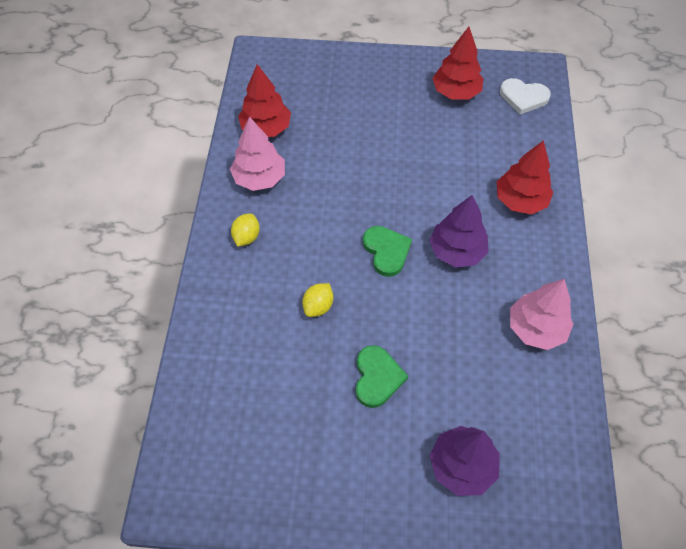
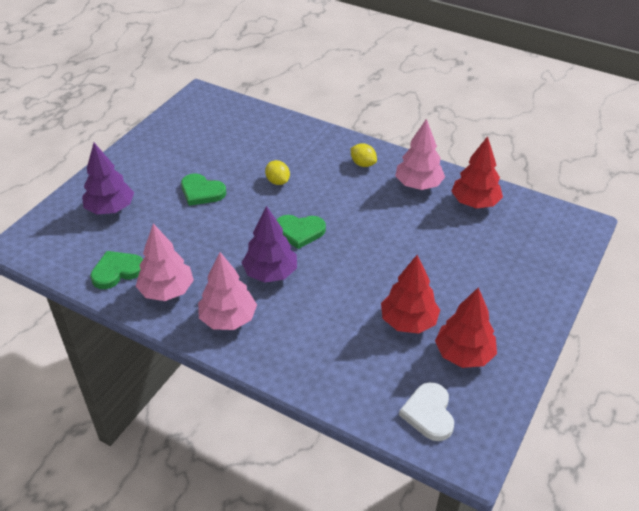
camera: 115 degrees right, 15 degrees down
(520, 200) = (293, 341): red tree -> red tree (408, 322)
(523, 97) = (429, 413): white heart -> white heart turned 45 degrees counterclockwise
(531, 259) = (228, 319): none -> pink tree
(544, 392) = (117, 271): none -> green heart

